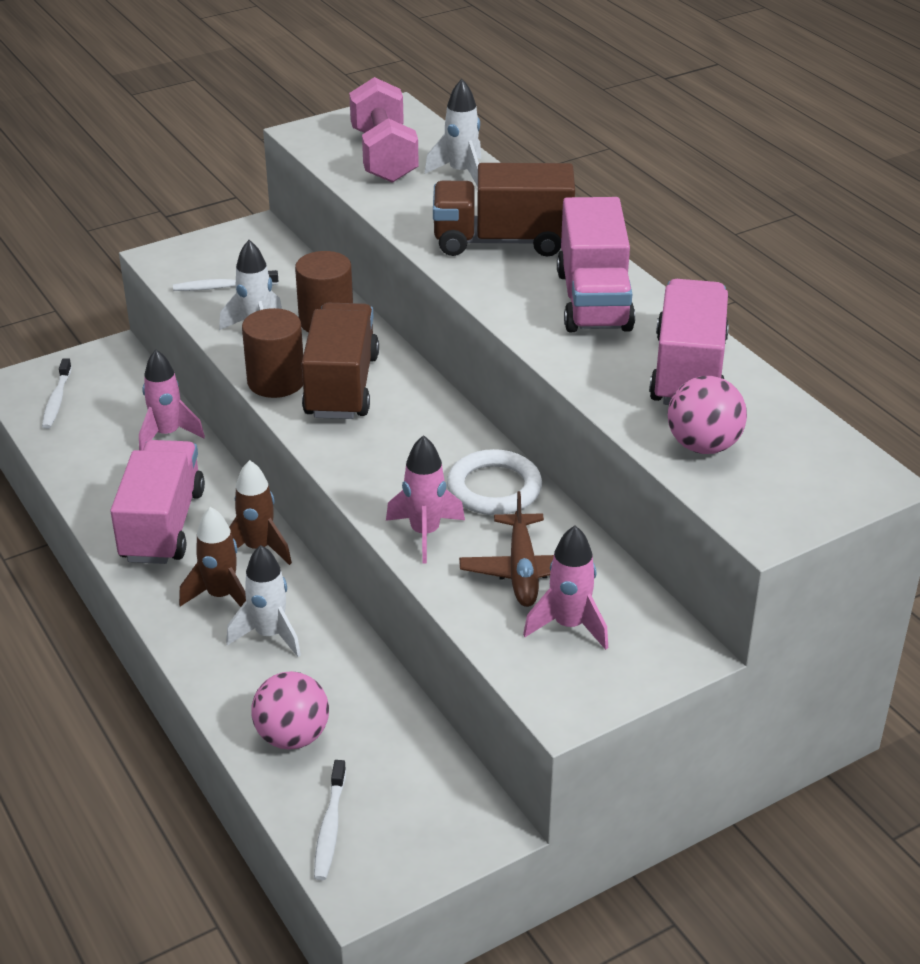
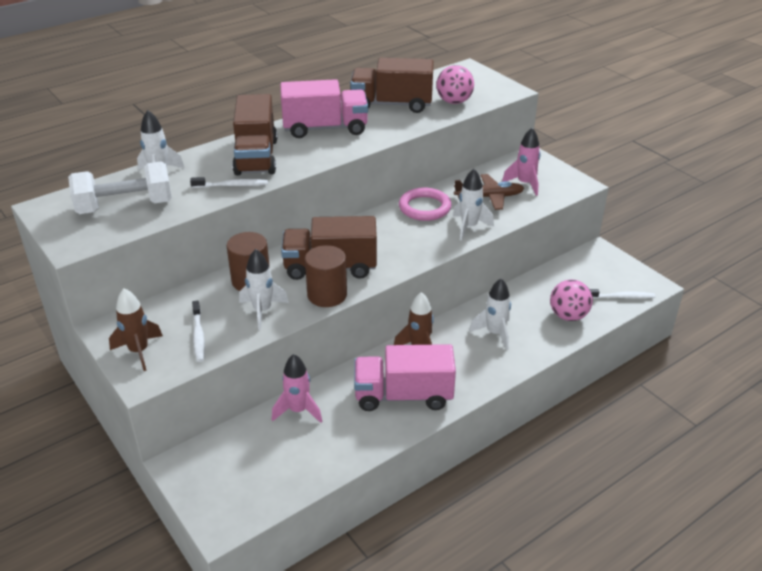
camera: 95 degrees left, 0 degrees up
(57, 400) = (250, 488): white toothbrush -> white toothbrush (232, 185)
(221, 596) = (466, 357): brown rocket -> brown rocket (139, 351)
(384, 156) = (125, 206): pink dumbbell -> white dumbbell
(425, 533) = (469, 227): pink rocket -> white rocket
(494, 488) = (424, 207): white ring -> pink ring
(688, 372) = (392, 104): pink truck -> brown truck

